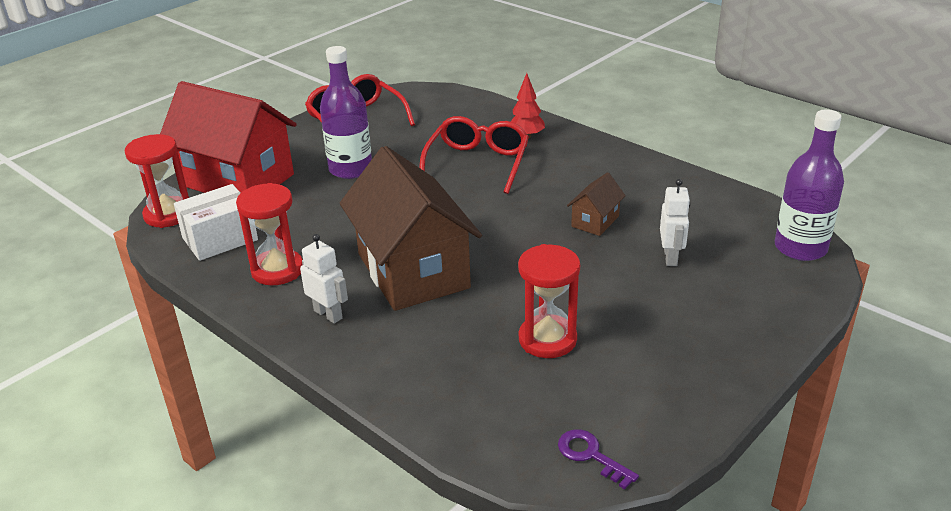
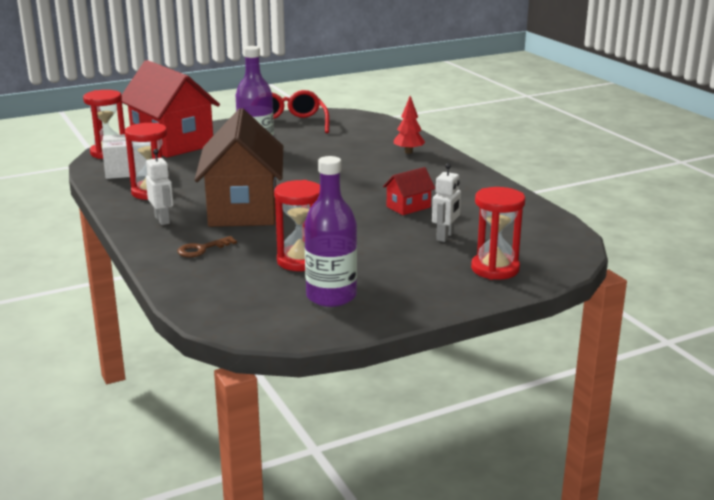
camera: 20 degrees right, 10 degrees down
(416, 351) = (202, 249): none -> brown key
(477, 163) = (353, 161): red glasses -> none
(591, 455) = (265, 323): purple key -> none
(595, 221) = (408, 207): brown house -> red house
(761, 294) = (495, 269): none -> red hourglass
(800, 248) = (560, 250): purple bottle -> purple bottle (331, 296)

